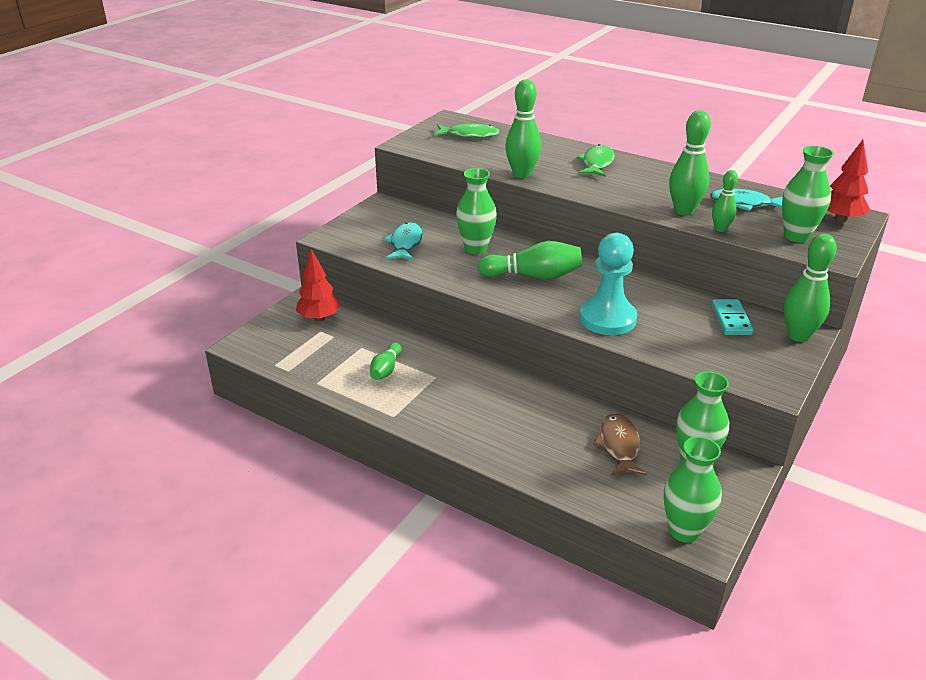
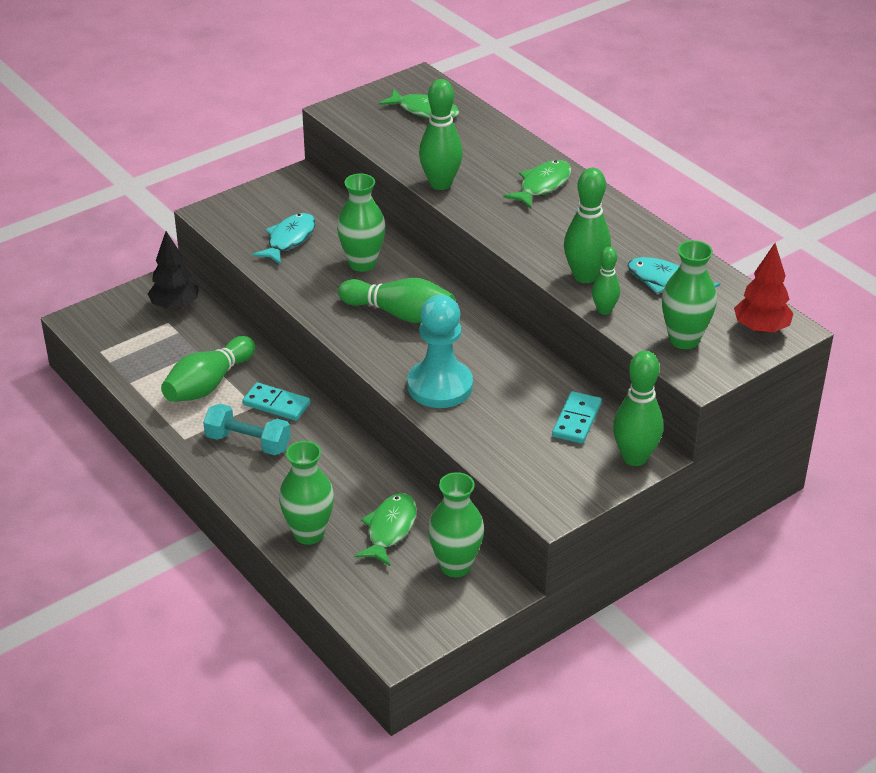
camera: 20 degrees right, 5 degrees up
(319, 318) = (175, 306): red tree -> black tree
(386, 369) = (208, 384): green bowling pin -> green bowling pin, size x1.70
(451, 406) = (248, 442): none -> turquoise dumbbell
(453, 371) = (276, 404): none -> turquoise domino
(619, 445) = (389, 529): brown fish -> green fish
(684, 531) = (387, 630): green vase -> green vase (309, 534)

